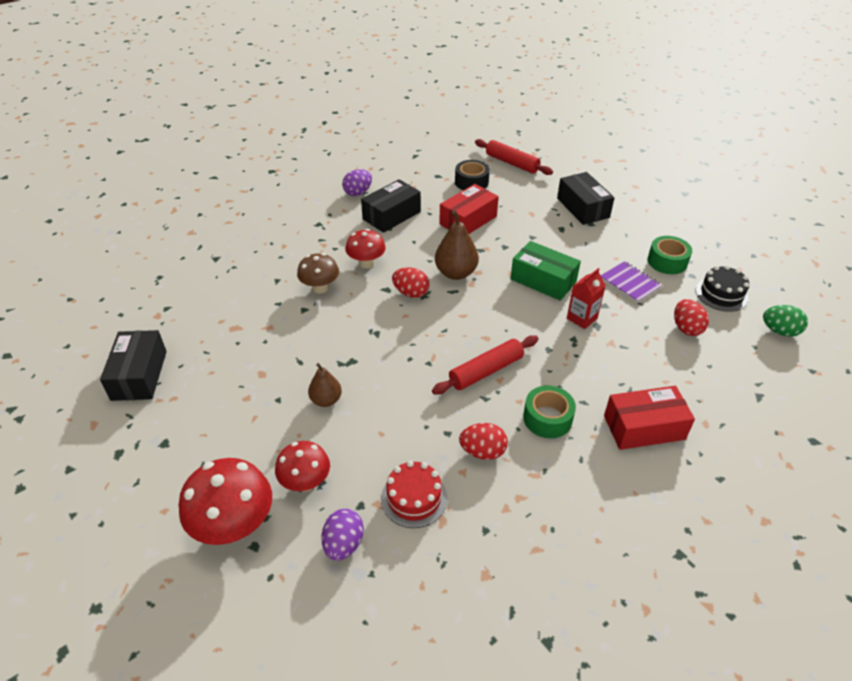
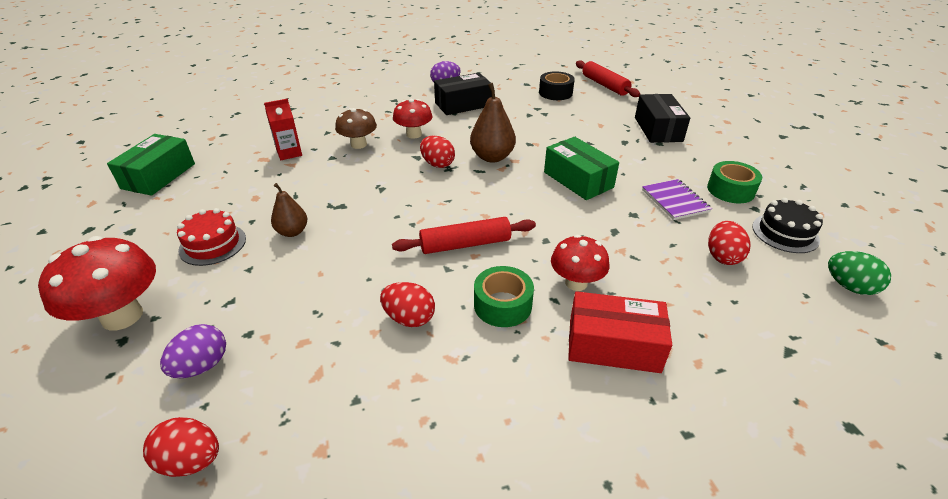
camera: 20 degrees right, 5 degrees down
(139, 375) = (159, 176): black box -> green box
(306, 482) = (216, 297): red mushroom -> red mushroom (576, 283)
(395, 616) = (191, 461): none -> red egg
(414, 498) = (305, 343): red cake -> red cake (212, 244)
(468, 220) = (532, 119): red box -> none
(582, 318) = (600, 220): red carton -> red carton (289, 153)

